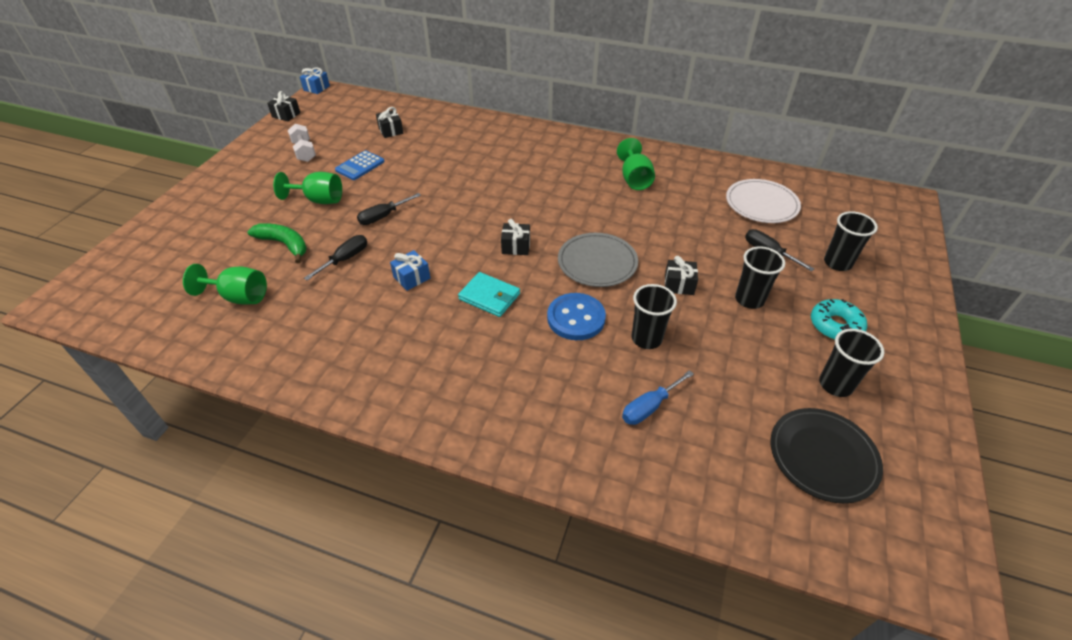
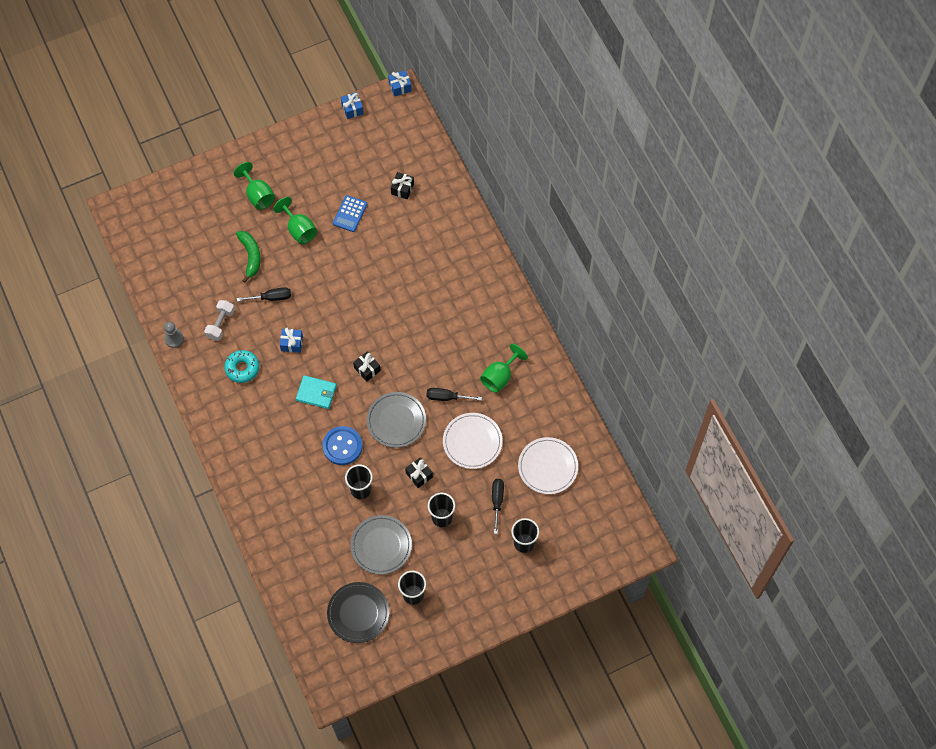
camera: 45 degrees right, 20 degrees up
(239, 297) = (199, 281): green goblet -> green goblet (258, 195)
(254, 366) = (174, 339): none -> grey pawn
(286, 115) = (352, 109): black gift -> blue gift
(304, 151) = (330, 167): white dumbbell -> white dumbbell (220, 324)
(360, 166) = (350, 214): blue calculator -> blue calculator turned 60 degrees counterclockwise
(383, 216) = (321, 278): black screwdriver -> black screwdriver (446, 397)
(489, 296) = (316, 393): turquoise wallet -> turquoise wallet turned 60 degrees counterclockwise
(649, 407) = (317, 523): blue screwdriver -> none
(682, 230) = (472, 442): none -> white plate
(739, 369) = (381, 545): none -> grey plate
(835, 325) = (461, 571): turquoise donut -> turquoise donut (242, 368)

